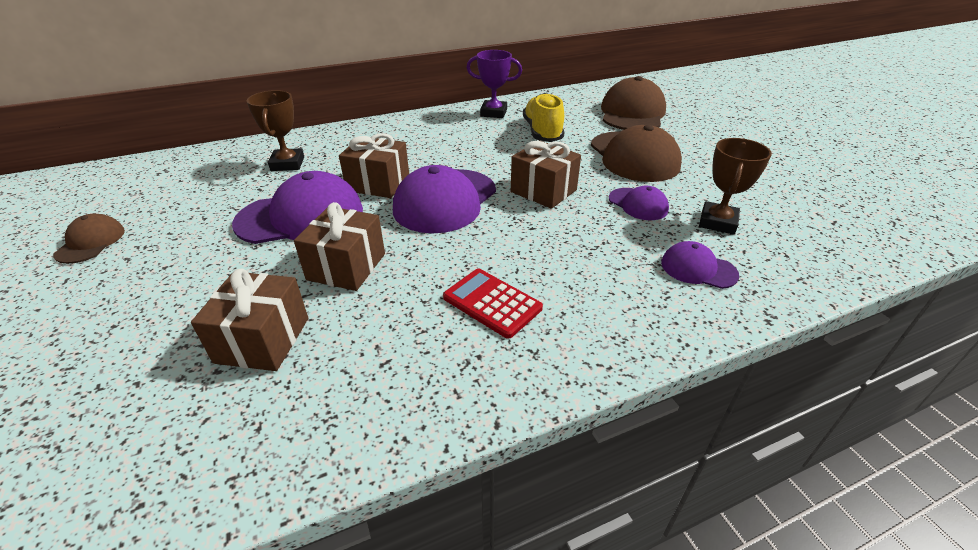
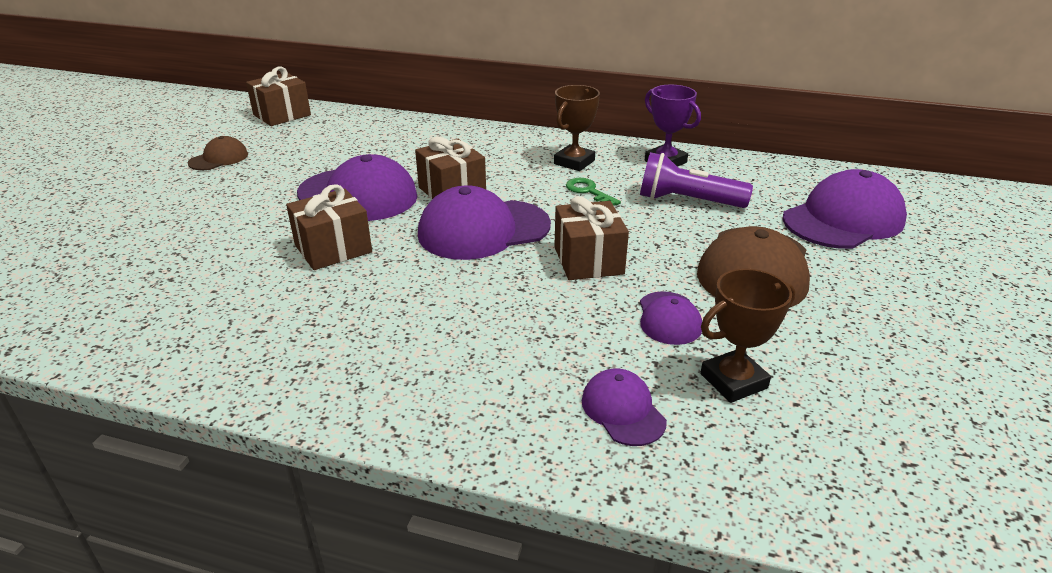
camera: 40 degrees right, 5 degrees down
(263, 340) = (217, 273): brown gift -> brown gift (282, 115)
(287, 164) = (409, 147): brown trophy -> brown trophy (574, 162)
(475, 148) = (588, 191): none -> green key
(492, 303) = (389, 332): red calculator -> none
(542, 132) = (687, 201): yellow shoe -> purple flashlight
(632, 113) = (843, 219): brown cap -> purple cap

